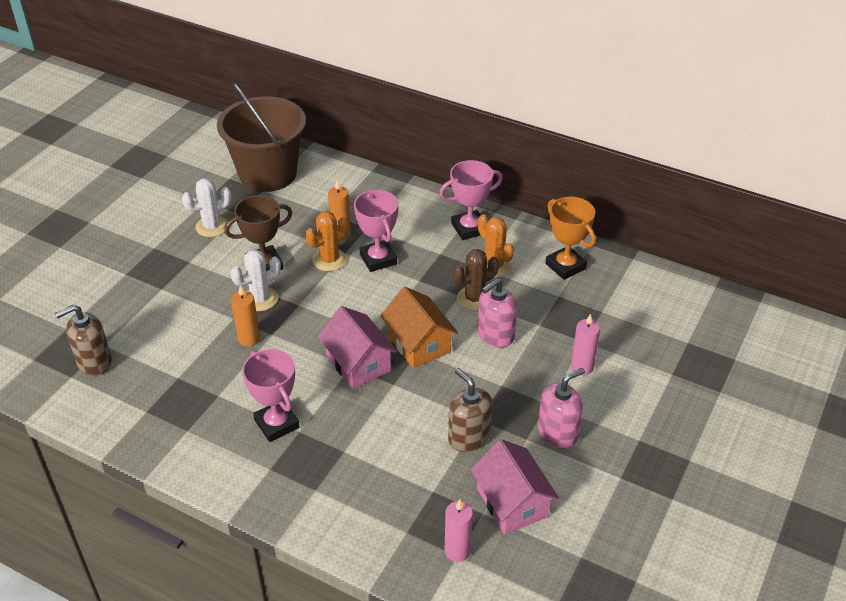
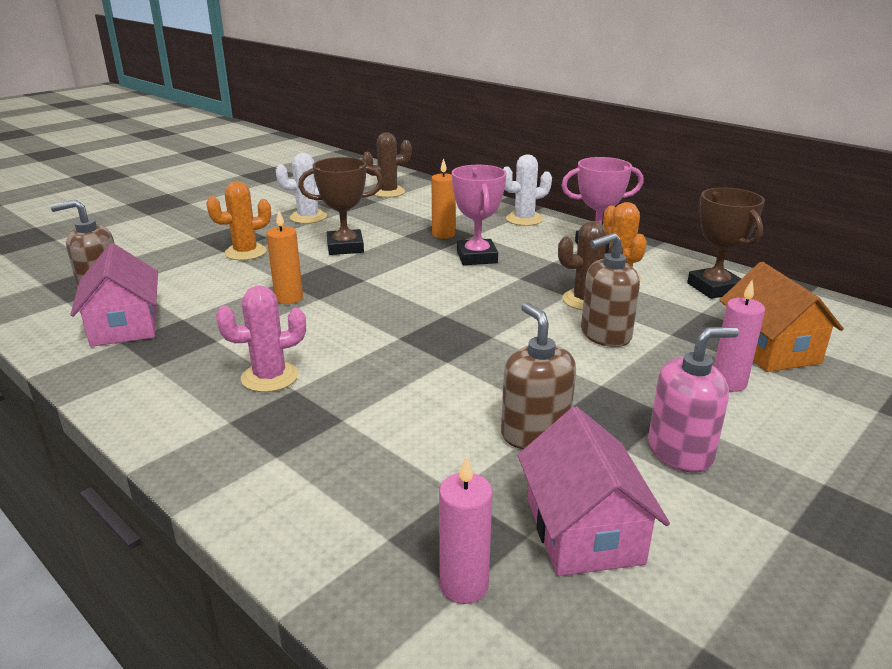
camera: 15 degrees right, 15 degrees down
(260, 299) = (323, 270): white cactus -> white cactus (524, 219)
(268, 174) = (388, 192): brown bucket -> brown cactus
(276, 424) = (270, 377): pink trophy -> pink cactus
(329, 260) = (420, 252): orange cactus -> orange cactus (245, 252)
(358, 363) = (409, 336): pink house -> pink house (124, 325)
(419, 343) = (497, 329): orange house -> orange house (770, 349)
(495, 335) = (605, 335): pink soap dispenser -> brown soap dispenser
(565, 266) = (714, 288): orange trophy -> brown trophy

